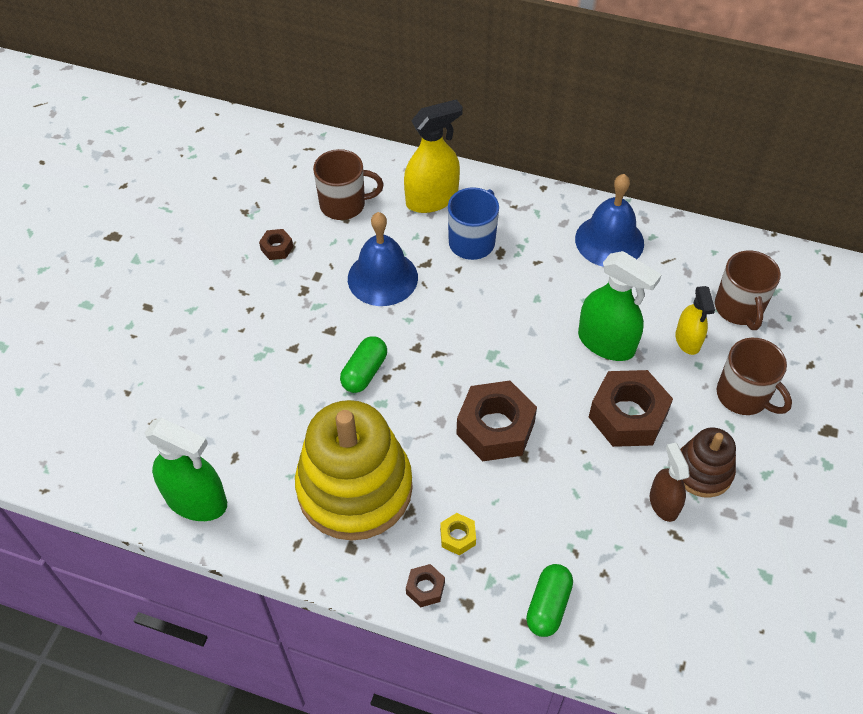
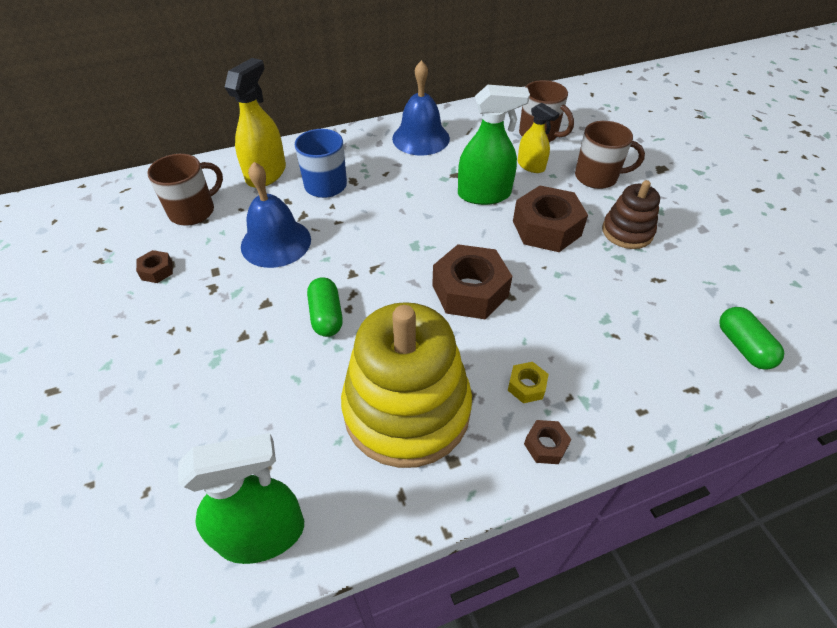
camera: 40 degrees left, 5 degrees down
(548, 605) = (641, 386): green capsule -> green capsule (743, 346)
(663, 503) = (629, 265): brown spray bottle -> none

